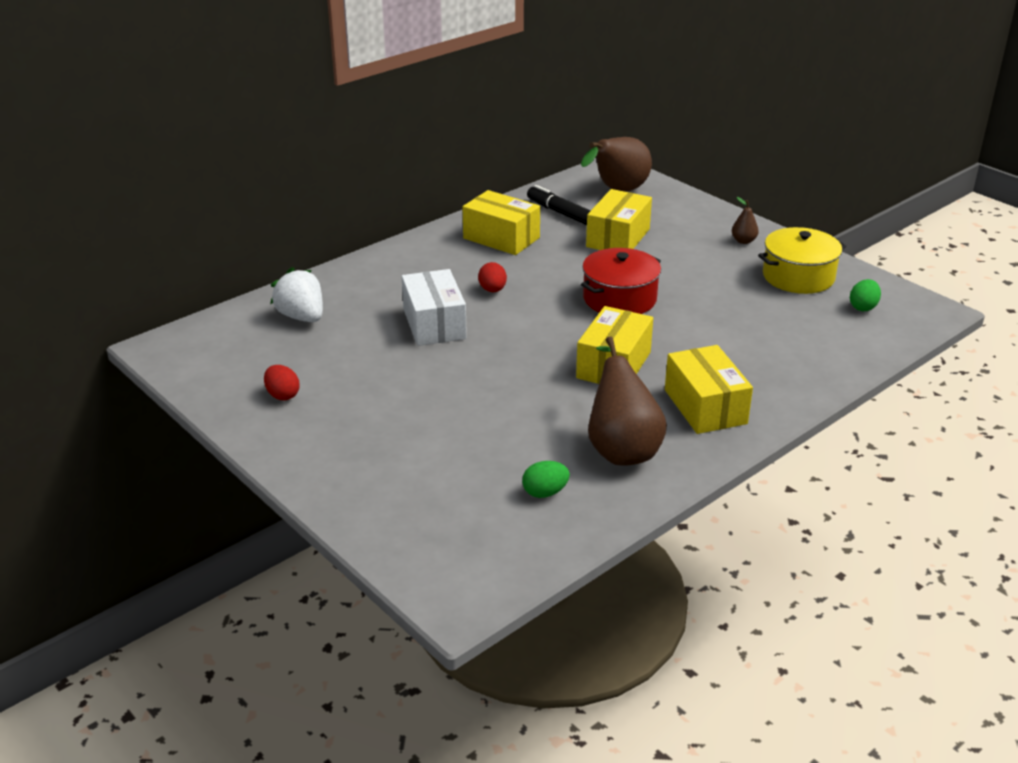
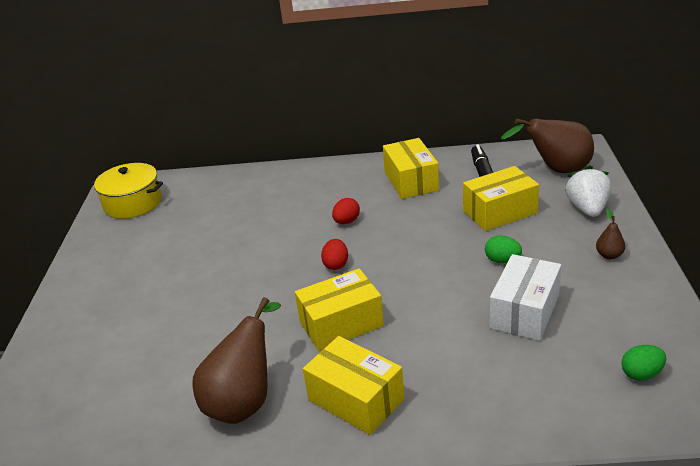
camera: 45 degrees right, 0 degrees up
(282, 395) = (124, 247): red egg -> red egg (336, 264)
(302, 317) = (210, 195): white strawberry -> white strawberry (587, 209)
(434, 324) = (274, 233): white box -> white box (524, 311)
(545, 493) = (147, 407): green egg -> green egg (502, 260)
(619, 299) = (426, 267): red pot -> none
(705, 406) = (356, 399): yellow box -> yellow box turned 75 degrees counterclockwise
(798, 276) = (615, 312): yellow pot -> yellow pot (133, 203)

